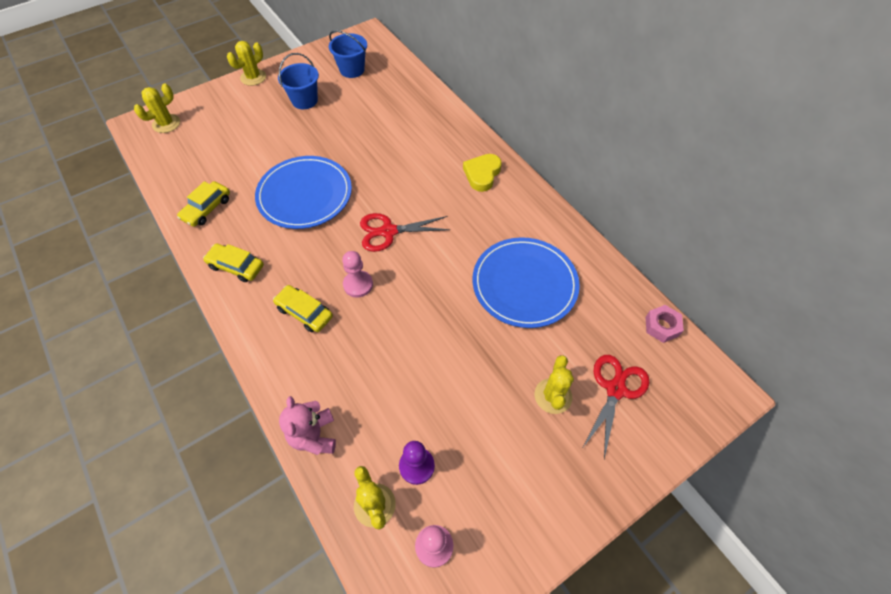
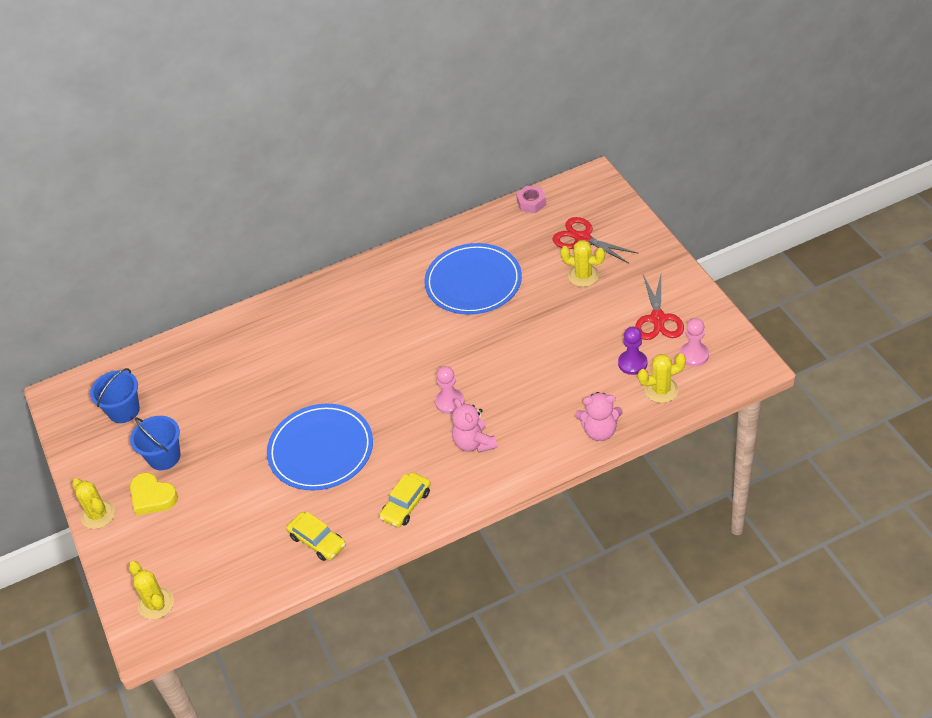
camera: 75 degrees left, 10 degrees down
(304, 312) = (474, 443): yellow car -> pink teddy bear
(388, 231) = (390, 378): red scissors -> red scissors (658, 319)
(482, 174) = (333, 301): yellow heart -> yellow heart (152, 497)

